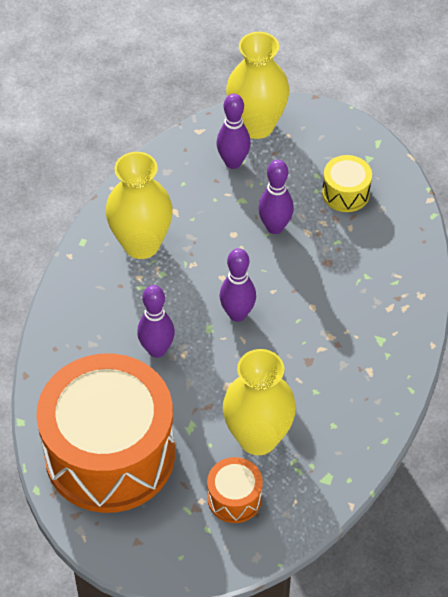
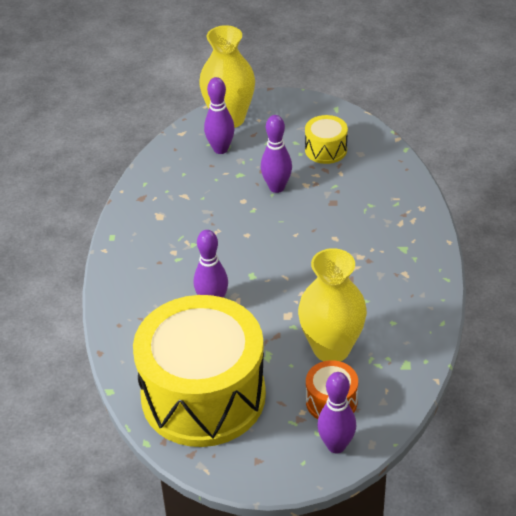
camera: 15 degrees left, 10 degrees down
(110, 454) = (203, 396): orange drum -> yellow drum
(141, 244) = (165, 227): yellow vase -> none
(237, 314) = (272, 259): purple bowling pin -> purple bowling pin (336, 445)

